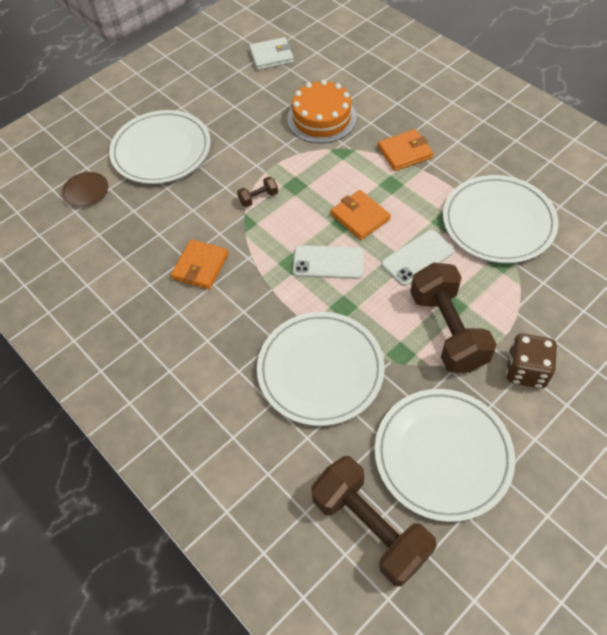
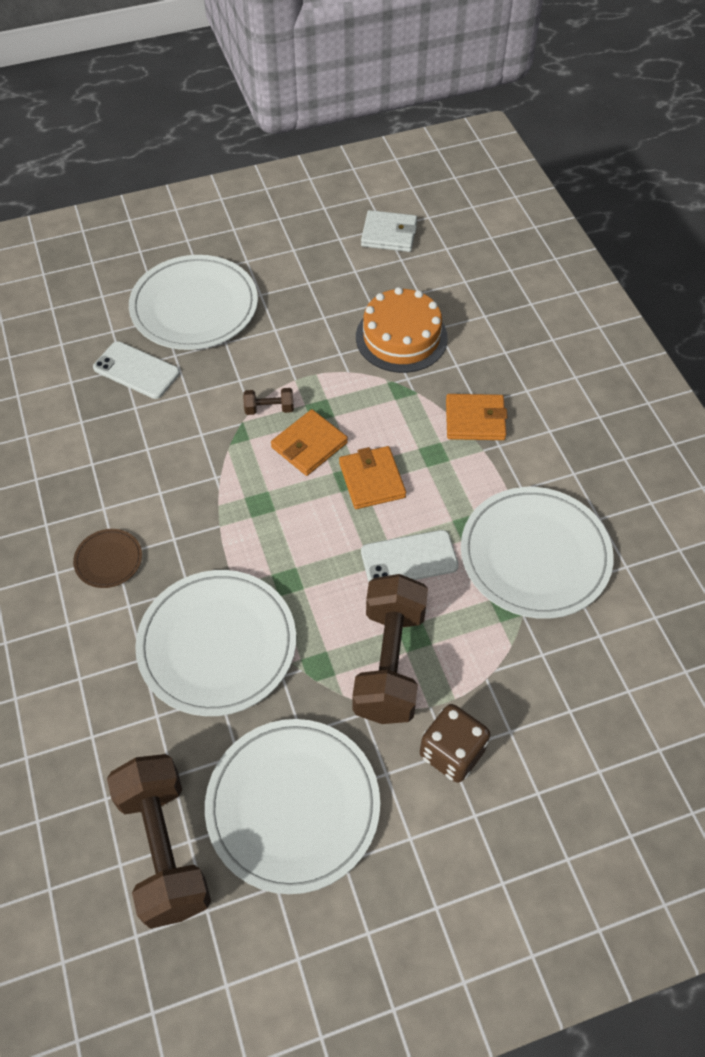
camera: 20 degrees right, 0 degrees up
(85, 191) = (85, 324): brown plate -> brown plate (108, 560)
(200, 266) = (157, 465): orange wallet -> orange wallet (309, 445)
(328, 262) = (302, 521): white phone -> white phone (136, 370)

